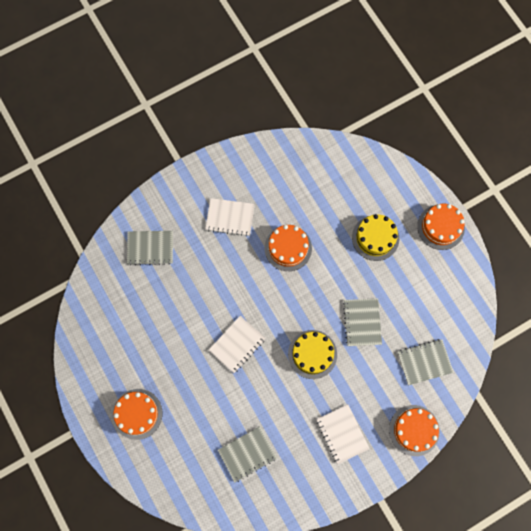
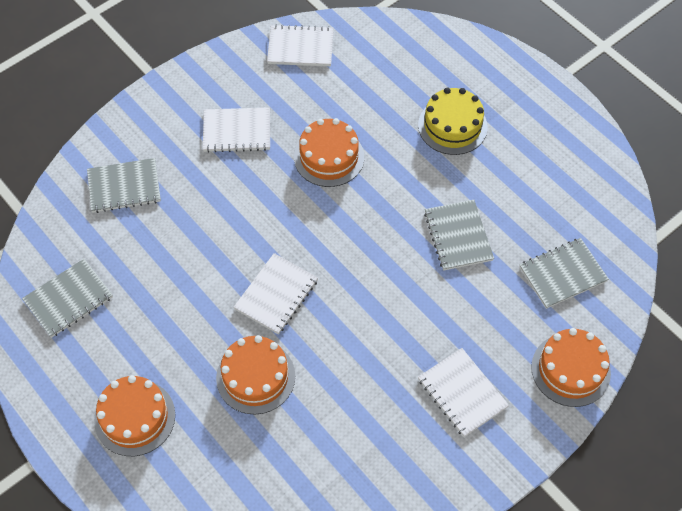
camera: 10 degrees left, 15 degrees down
(247, 454) = (320, 447): grey notebook -> grey notebook (68, 299)
(283, 157) = (300, 47): none -> white notebook
(312, 354) = (393, 290): yellow cake -> none
(440, 227) = (542, 99): orange cake -> orange cake (255, 377)

